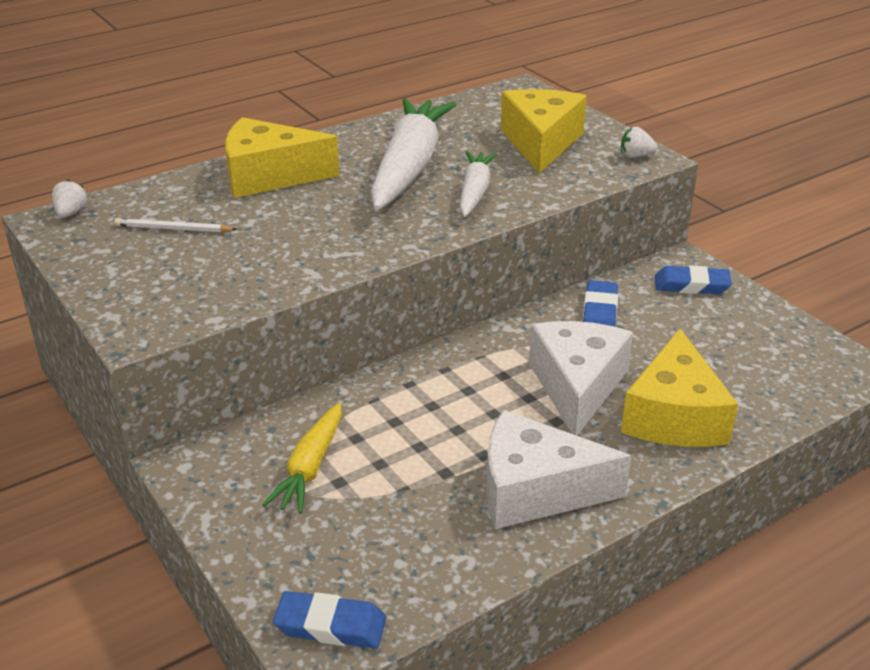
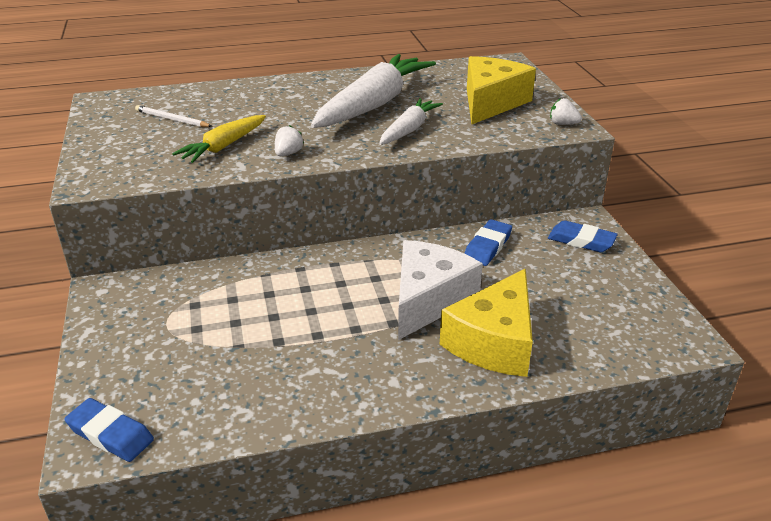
camera: 20 degrees right, 0 degrees up
(71, 213) = (116, 98): white strawberry -> white strawberry (288, 153)
(269, 176) = (267, 95): yellow cheese -> none
(310, 468) = (184, 313): yellow carrot -> yellow carrot (223, 146)
(535, 490) = (337, 373): white cheese -> none

